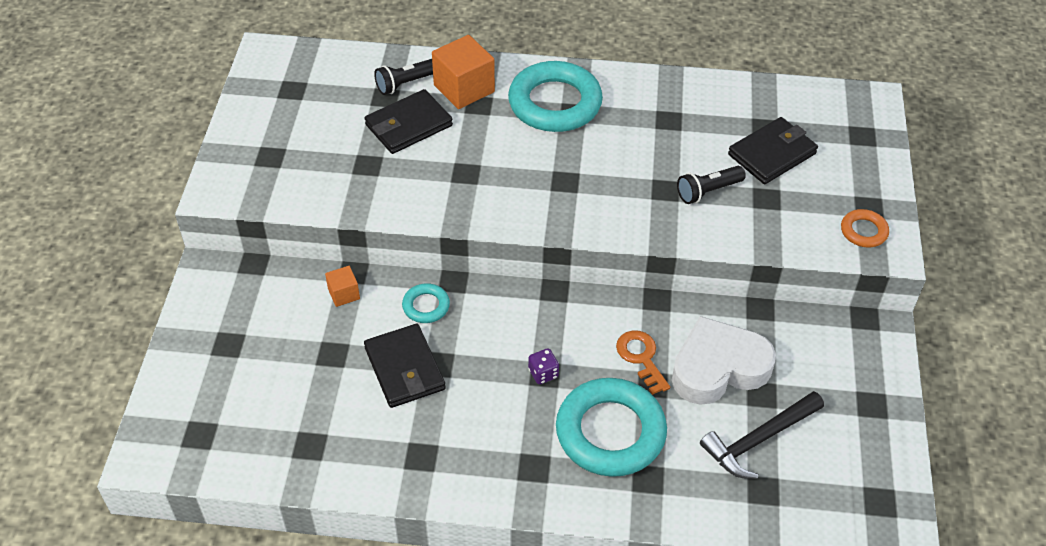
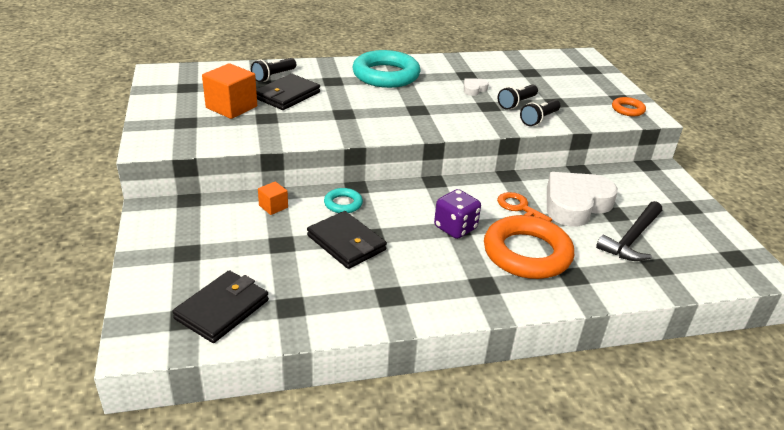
camera: 20 degrees left, 15 degrees down
(464, 88) = (317, 74): orange cube -> orange cube (231, 107)
(543, 373) = (455, 228): purple dice -> purple dice, size x1.72
(610, 432) = (527, 253): turquoise ring -> orange ring
(663, 152) = (474, 89): none -> white heart
(721, 229) = (539, 119): none -> black flashlight
(772, 154) = (543, 83): black wallet -> black wallet (222, 309)

